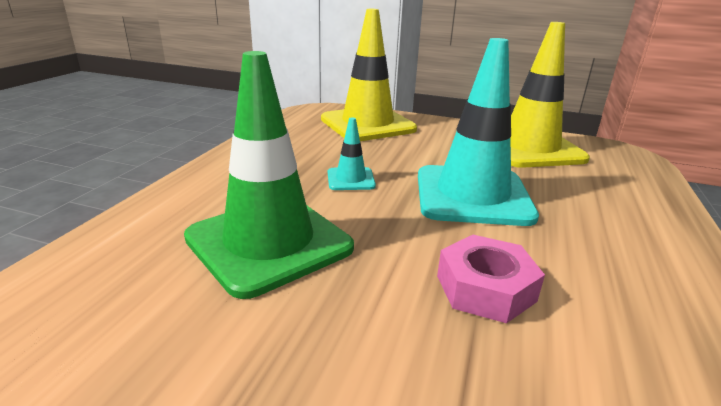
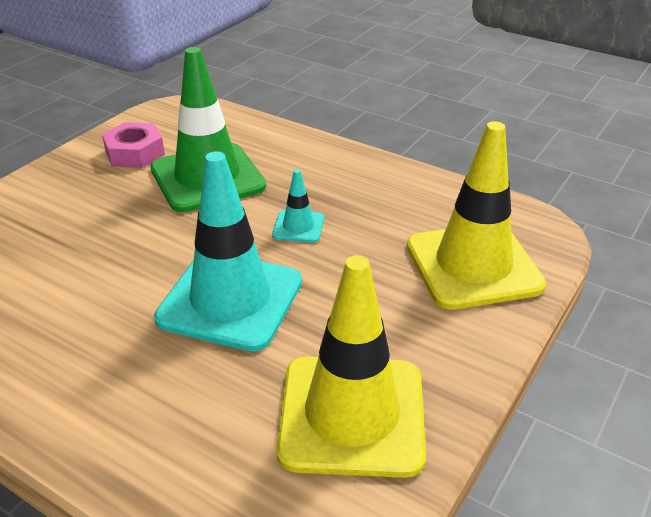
camera: 105 degrees right, 10 degrees up
(485, 288) = (95, 261): pink nut -> pink nut (135, 153)

